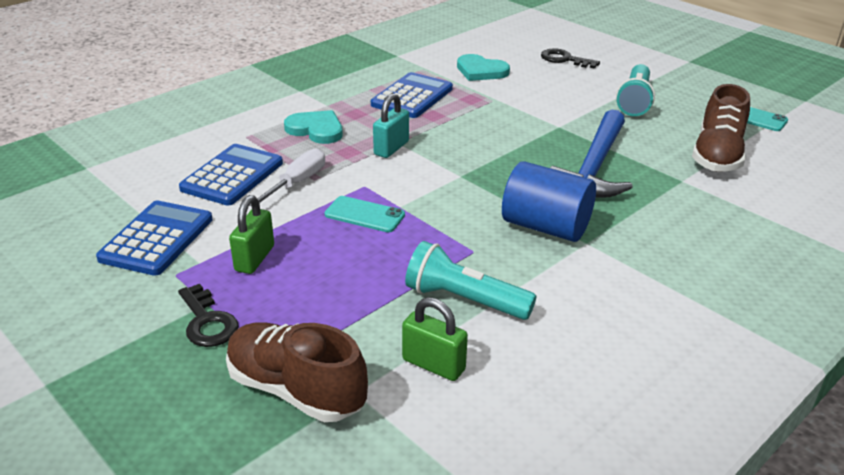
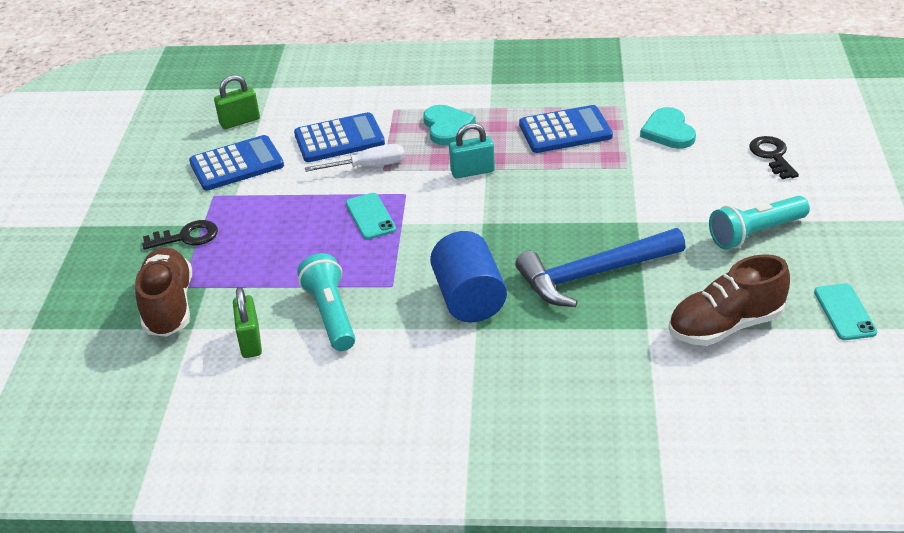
camera: 50 degrees right, 5 degrees up
(207, 322) = (187, 237): black key -> black key turned 120 degrees counterclockwise
(255, 258) = (265, 210): green padlock -> green padlock (240, 121)

